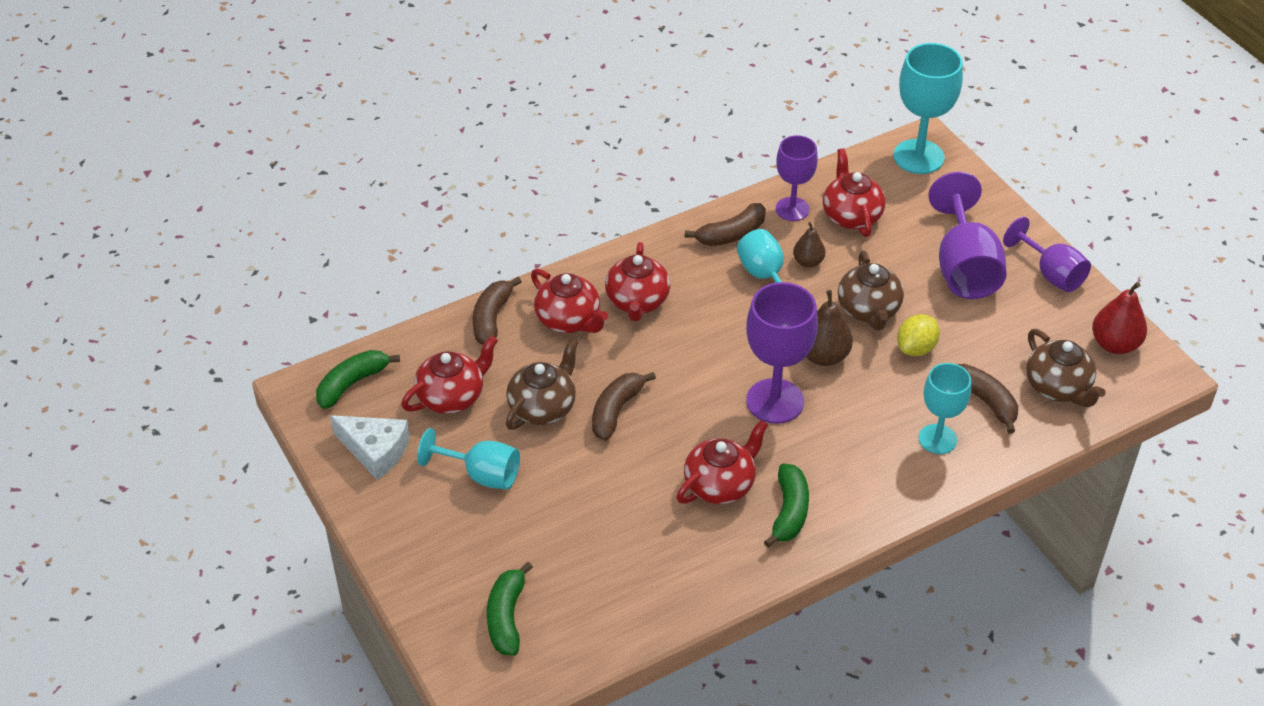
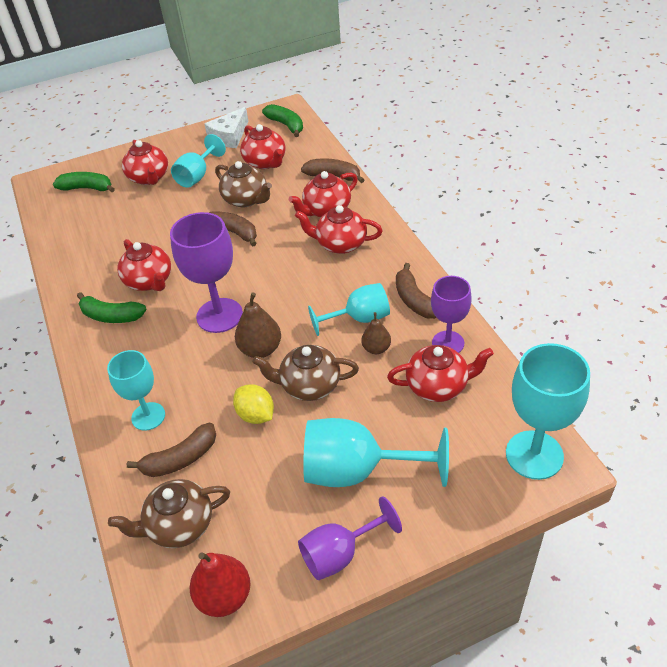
camera: 100 degrees right, 0 degrees up
(483, 536) = (149, 178): none -> red teapot
(964, 268) = (357, 470): purple goblet -> turquoise goblet

